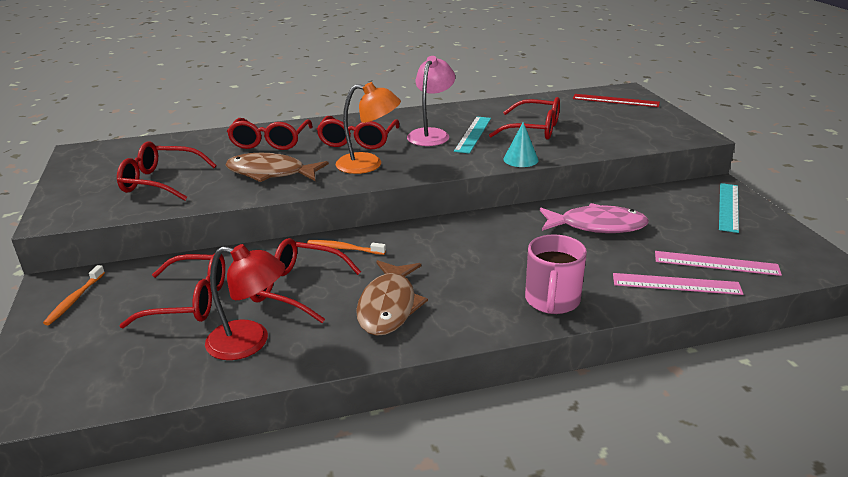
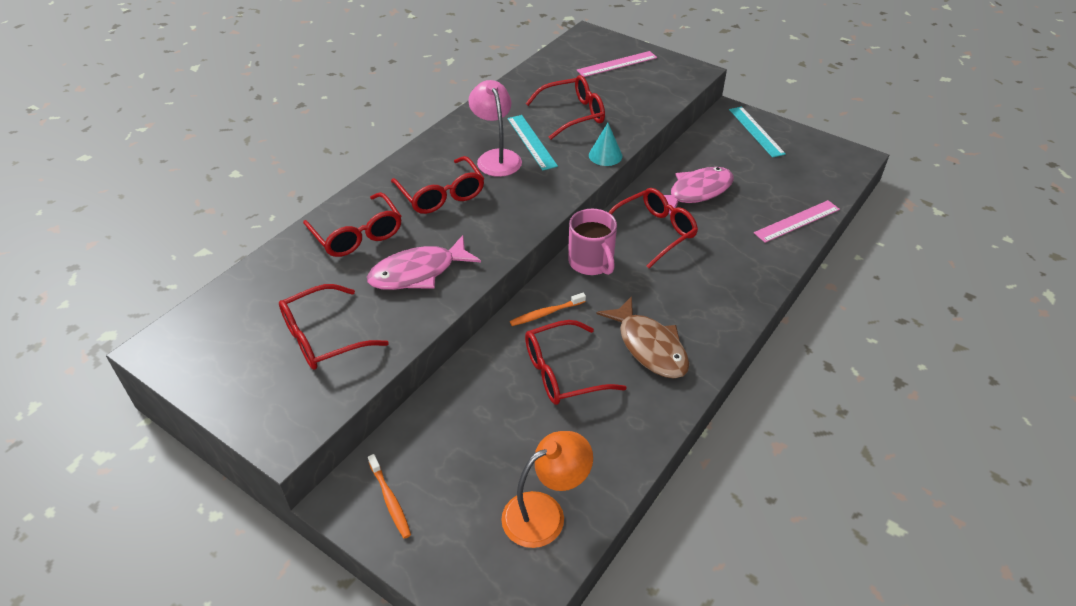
camera: 40 degrees left, 15 degrees up
(189, 301) = (494, 437): red glasses -> red glasses (653, 232)
(250, 342) = (596, 439): red lamp -> none
(271, 173) = (418, 272): brown fish -> pink fish
(369, 164) = (492, 219): orange lamp -> orange lamp (545, 513)
(552, 300) = (744, 278): pink mug -> pink mug (591, 262)
(615, 100) = (594, 51): red ruler -> none
(716, 263) = (800, 190): pink ruler -> pink ruler (617, 64)

